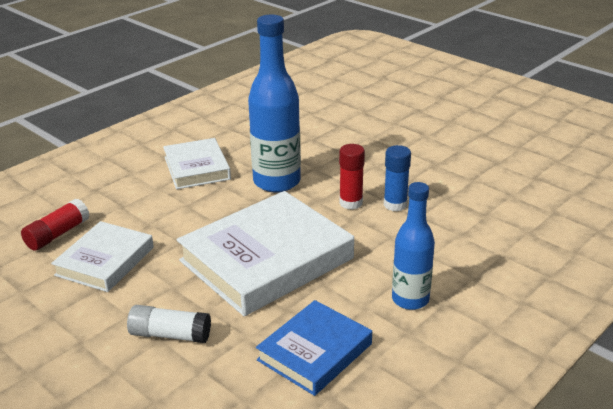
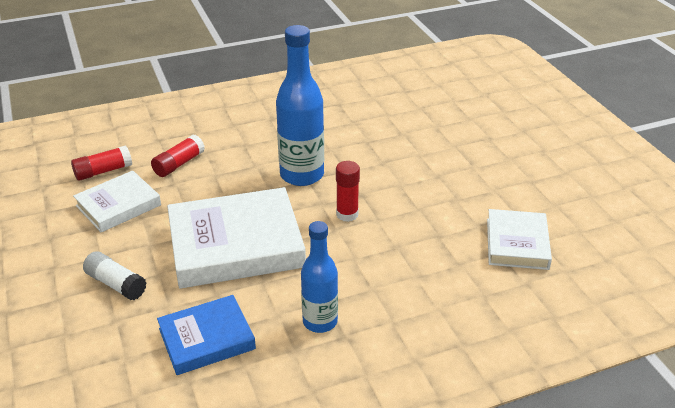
camera: 25 degrees right, 5 degrees up
(139, 205) = (179, 164): none -> red glue stick
(196, 168) = (248, 143): white book -> white book (517, 243)
(395, 205) = (384, 228): blue glue stick -> none

